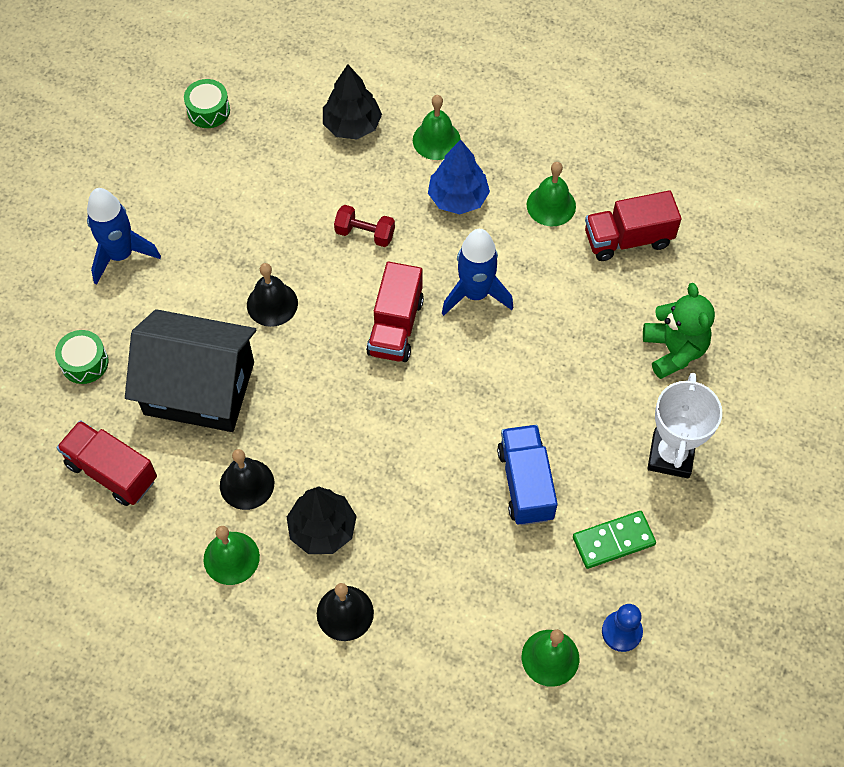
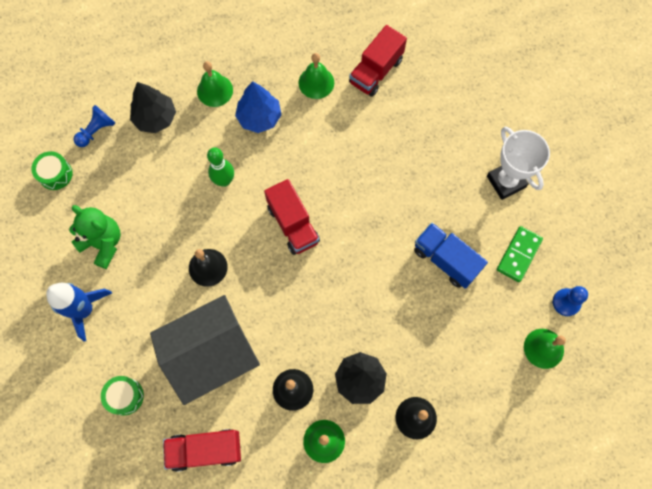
camera: 40 degrees left, 10 degrees up
(284, 98) = (96, 131): none -> blue pawn
(365, 234) = (224, 181): red dumbbell -> green bowling pin
(475, 294) = (321, 169): blue rocket -> none
(674, 350) = (456, 119): green teddy bear -> green teddy bear (103, 243)

